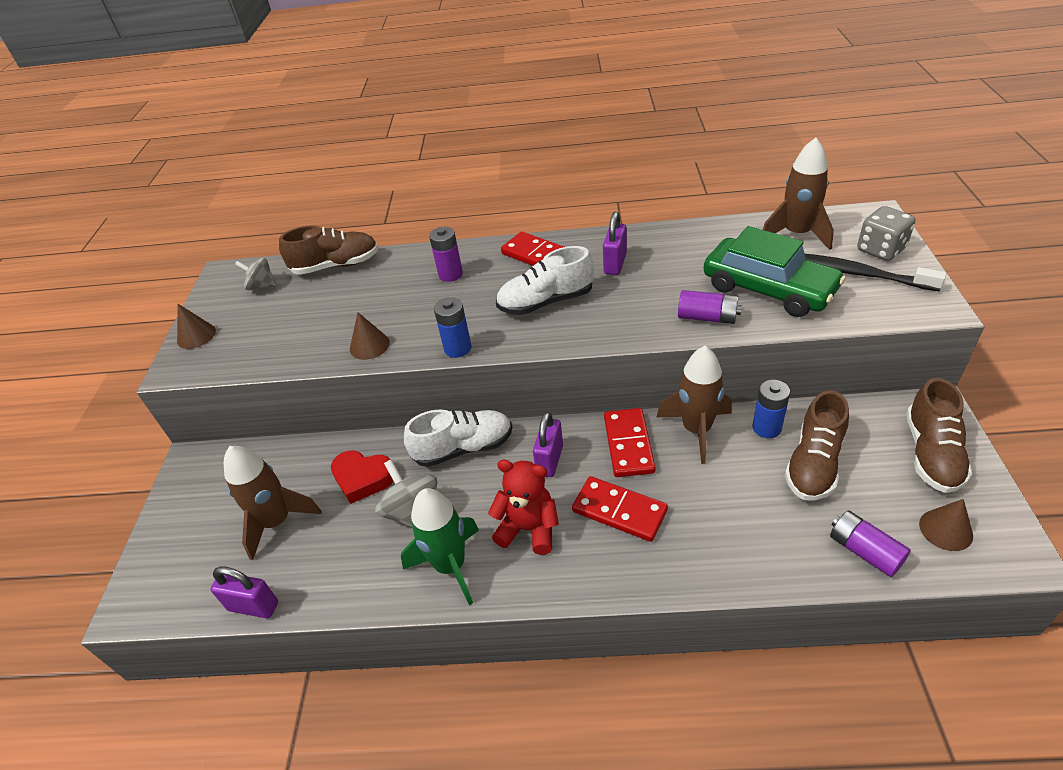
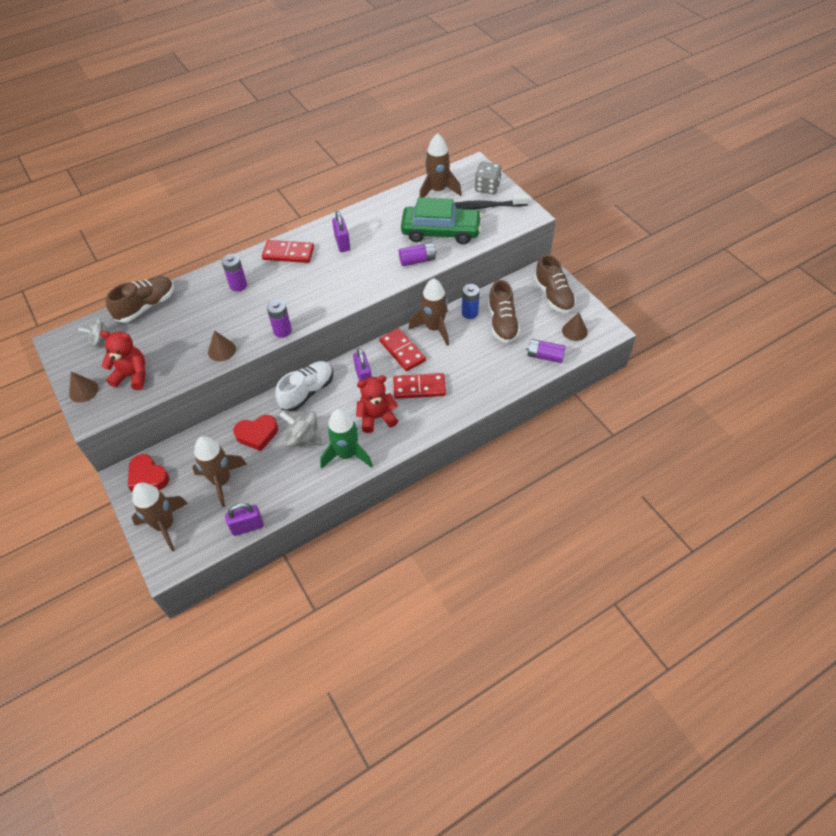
camera: 35 degrees left, 10 degrees up
(173, 549) = (165, 525): none -> brown rocket
(210, 474) = (148, 477): none -> red heart
(254, 338) = (132, 376): none -> red teddy bear
(458, 348) = (282, 331): blue battery -> purple battery
(546, 302) = (316, 282): white shoe -> none

